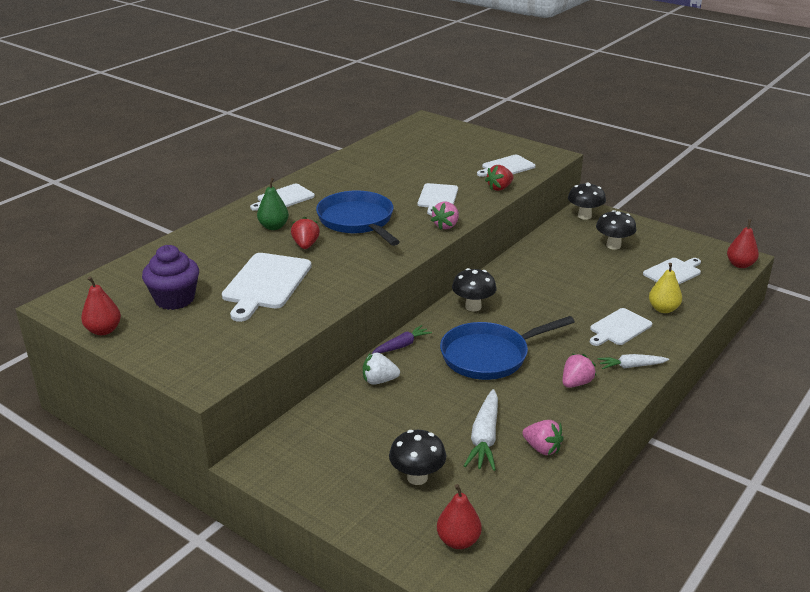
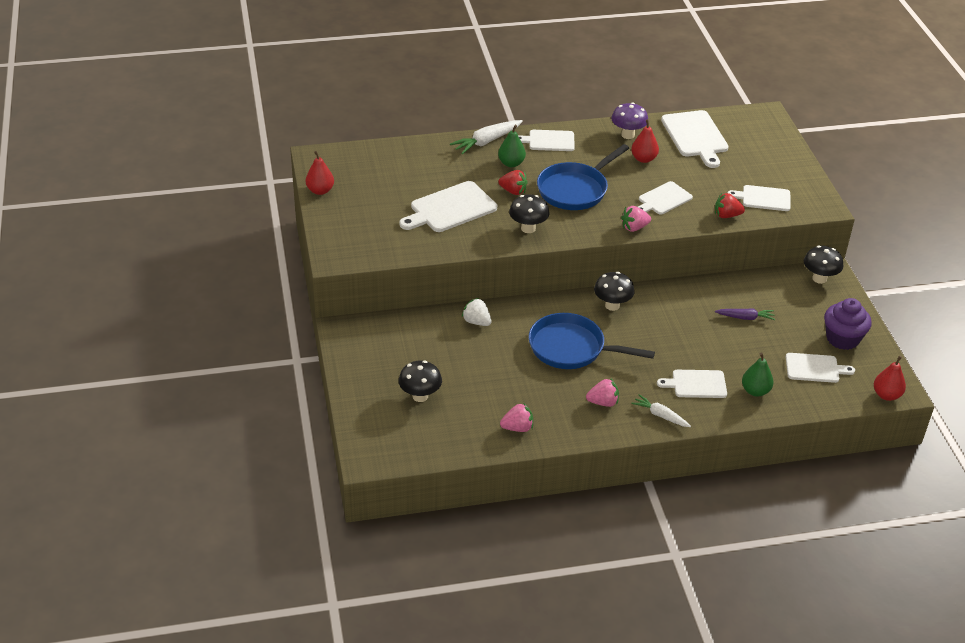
camera: 40 degrees right, 10 degrees up
(174, 299) = (383, 190): purple cupcake -> purple cupcake (842, 339)
(305, 245) = (513, 191): red strawberry -> red strawberry turned 75 degrees clockwise
(343, 169) = (628, 135): none -> purple mushroom
(358, 221) = (575, 189): blue pan -> blue pan turned 150 degrees counterclockwise
(396, 150) = (695, 136): none -> white cutting board
(402, 345) = (523, 306): purple carrot -> purple carrot (745, 317)
(458, 541) = (396, 445): red pear -> red pear (643, 159)
(484, 438) = (491, 399): white carrot -> white carrot (486, 141)
(542, 448) = (517, 428): pink strawberry -> pink strawberry turned 90 degrees counterclockwise
(613, 246) = (801, 318): black mushroom -> black mushroom (528, 228)
(663, 309) = (755, 391): yellow pear -> green pear

